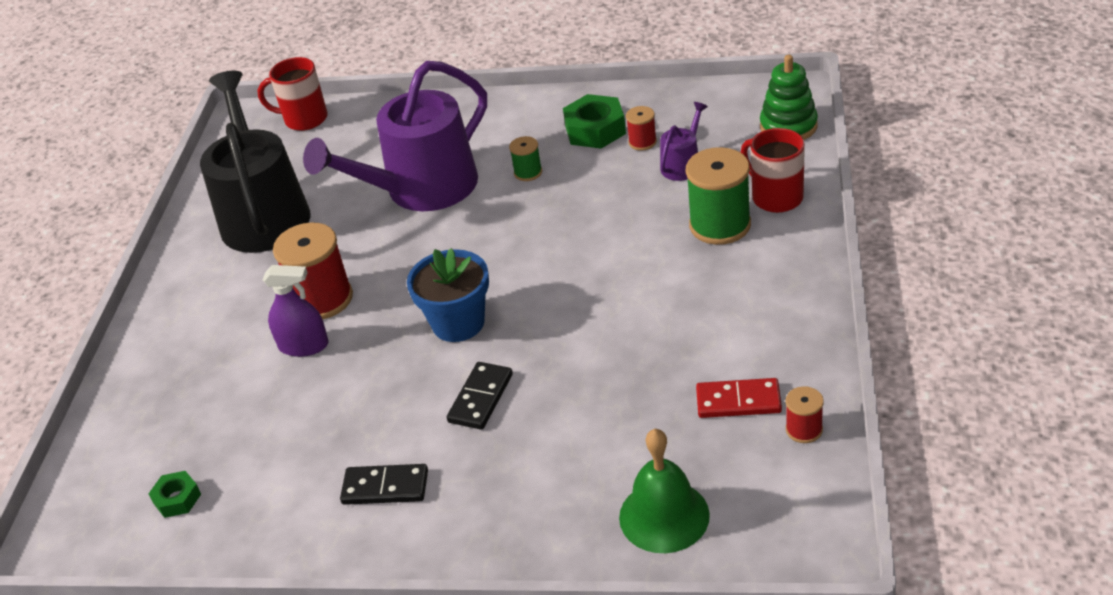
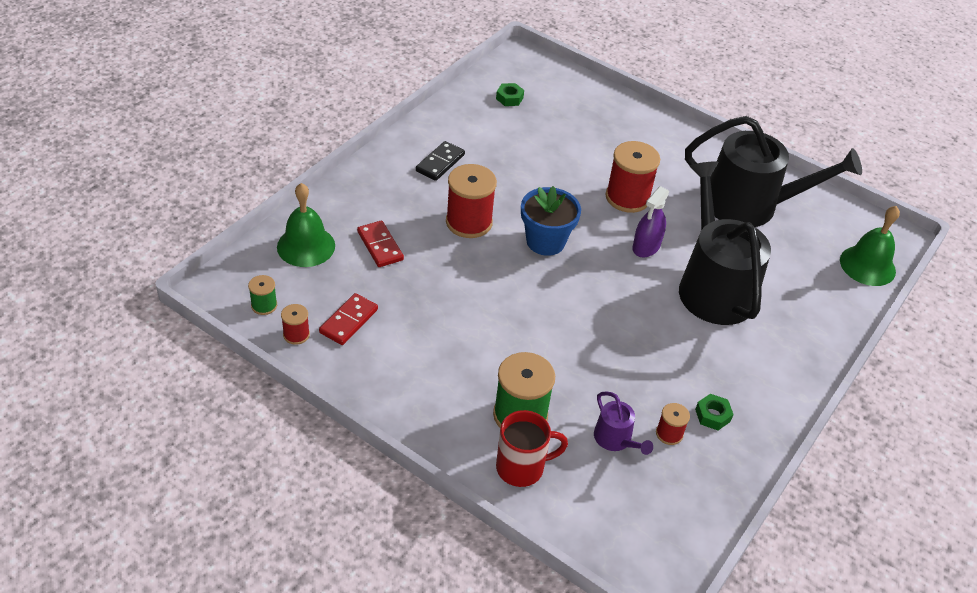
camera: 110 degrees right, 5 degrees up
(303, 345) = (589, 175): purple spray bottle -> purple spray bottle (646, 246)
(304, 119) = (867, 265): red mug -> green bell
(422, 189) = (713, 286): purple watering can -> black watering can
(481, 398) = (469, 222): black domino -> red spool
(528, 172) = (685, 348): green spool -> green spool (264, 305)
(595, 130) = (712, 415): green nut -> green nut, size x0.58
(596, 449) = (380, 246): none -> red domino
(788, 126) = (608, 541): green stacking toy -> none

